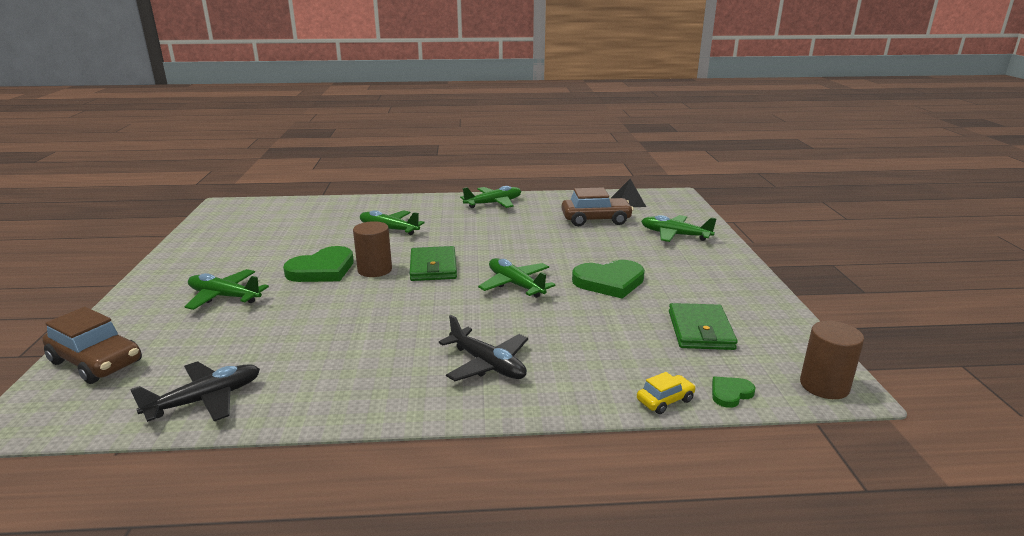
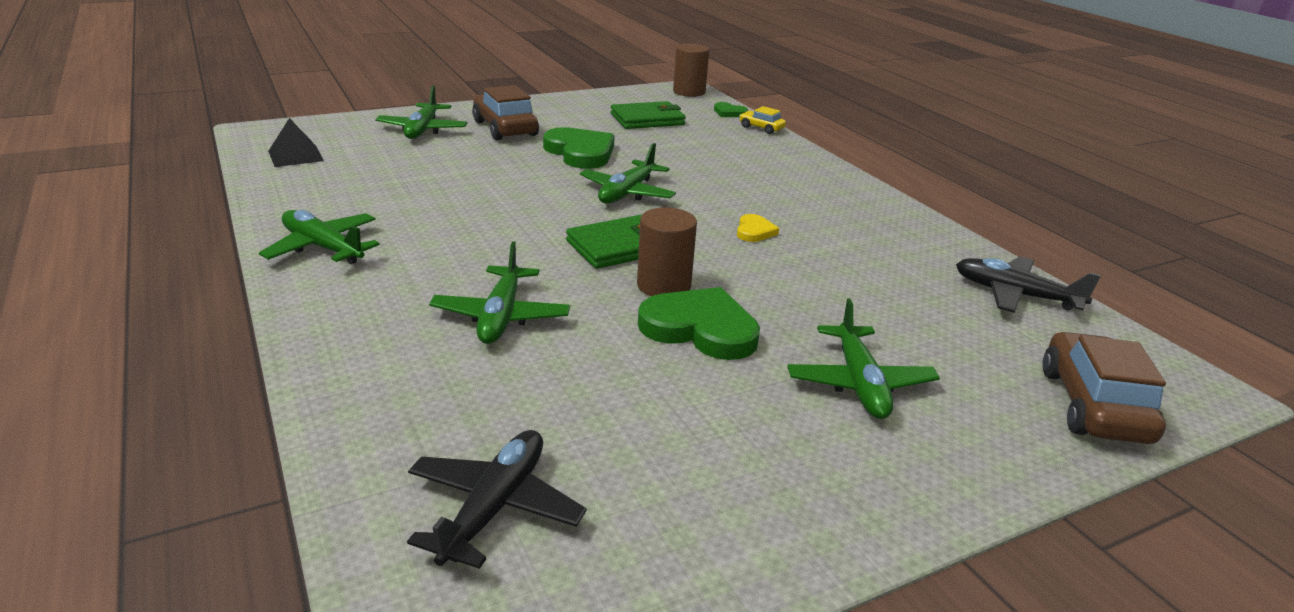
camera: 115 degrees left, 5 degrees up
(413, 317) = (754, 231): none -> yellow heart
(487, 364) = (792, 184): black plane -> black plane (494, 507)
(596, 220) = (383, 169): brown car -> brown car (505, 128)

